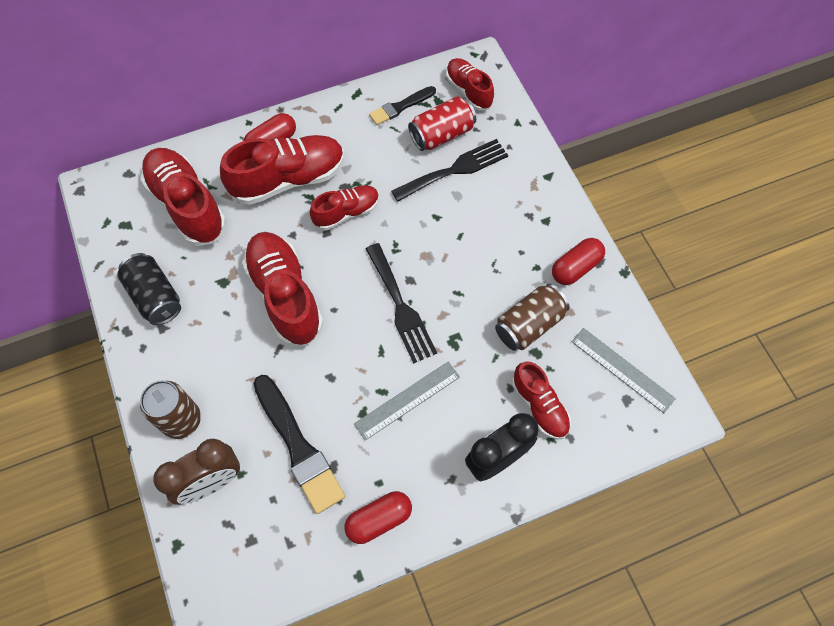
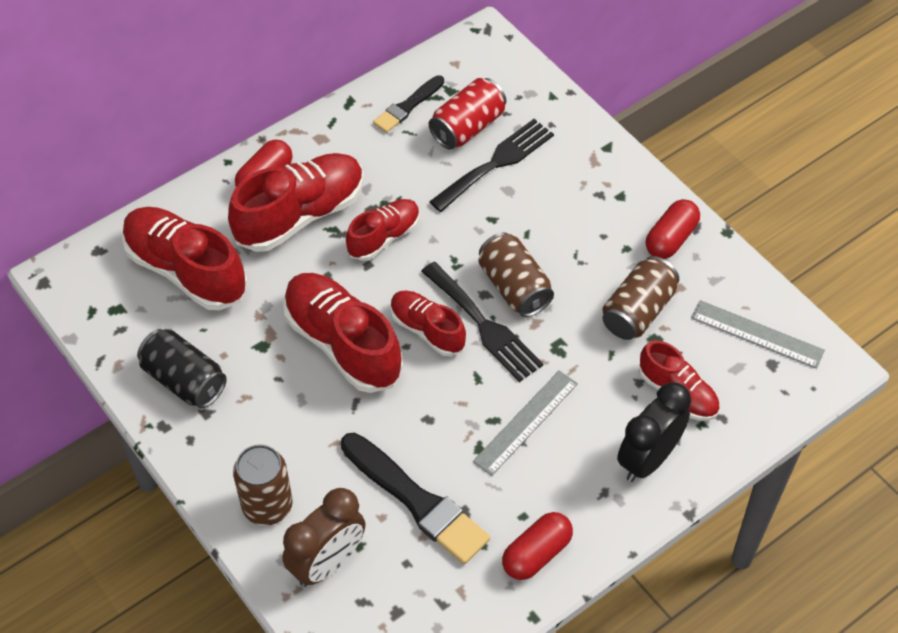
camera: 15 degrees left, 10 degrees down
(435, 279) = (514, 287): none -> brown can
(468, 91) = (483, 72): red shoe -> red shoe (427, 330)

